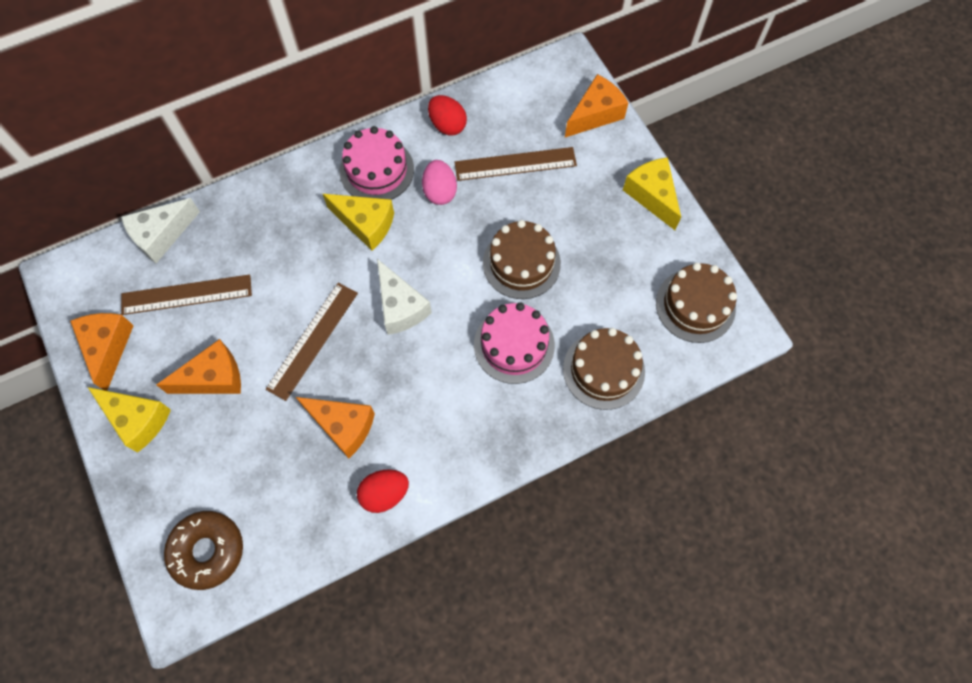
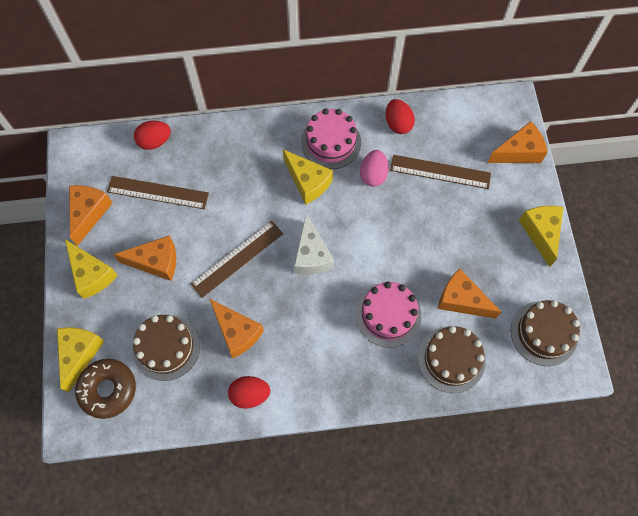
camera: 20 degrees right, 0 degrees up
(156, 521) = (79, 354): none -> yellow cheese
(161, 235) = (155, 141): white cheese -> red egg
(521, 263) = (417, 252): brown cake -> brown cake (166, 347)
(591, 300) = (461, 300): none -> orange cheese

